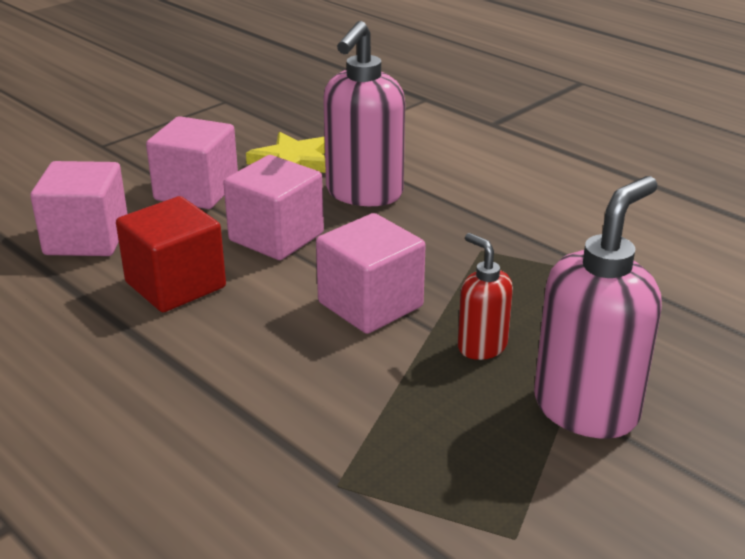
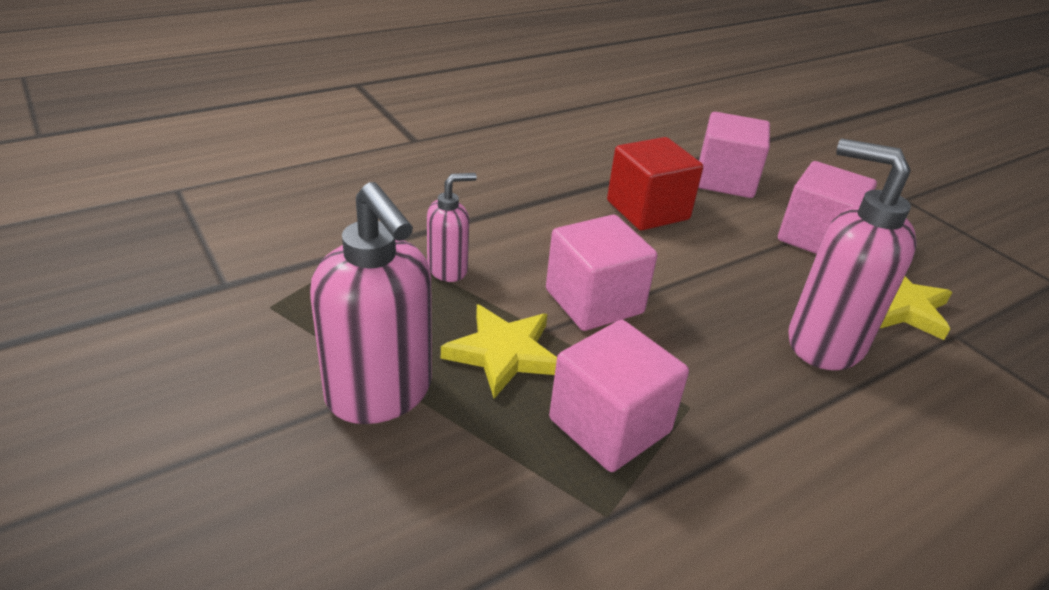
camera: 100 degrees right, 5 degrees up
(276, 237) = (724, 269): pink cube -> pink cube (609, 425)
(365, 409) = (448, 269): none -> pink soap dispenser
(481, 346) = (504, 353): red soap dispenser -> yellow star

